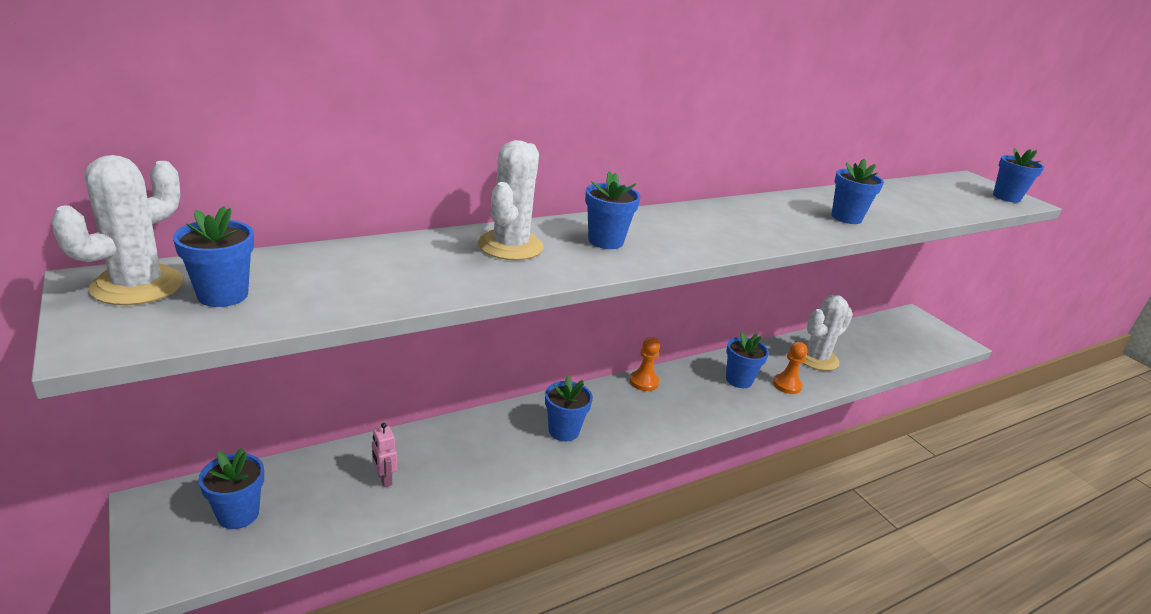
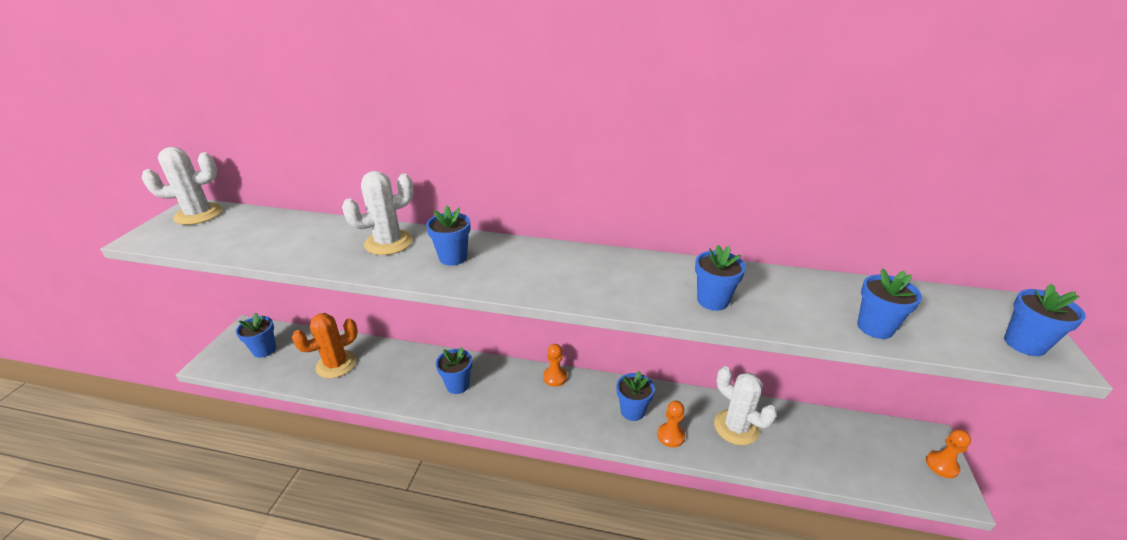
camera: 45 degrees right, 5 degrees up
(223, 295) = (215, 230): blue flower pot -> blue flower pot (875, 327)
(384, 479) = (336, 364): pink robot -> orange cactus
(816, 358) = (736, 427): white cactus -> white cactus turned 45 degrees clockwise
(937, 329) = (941, 465): none -> orange pawn

